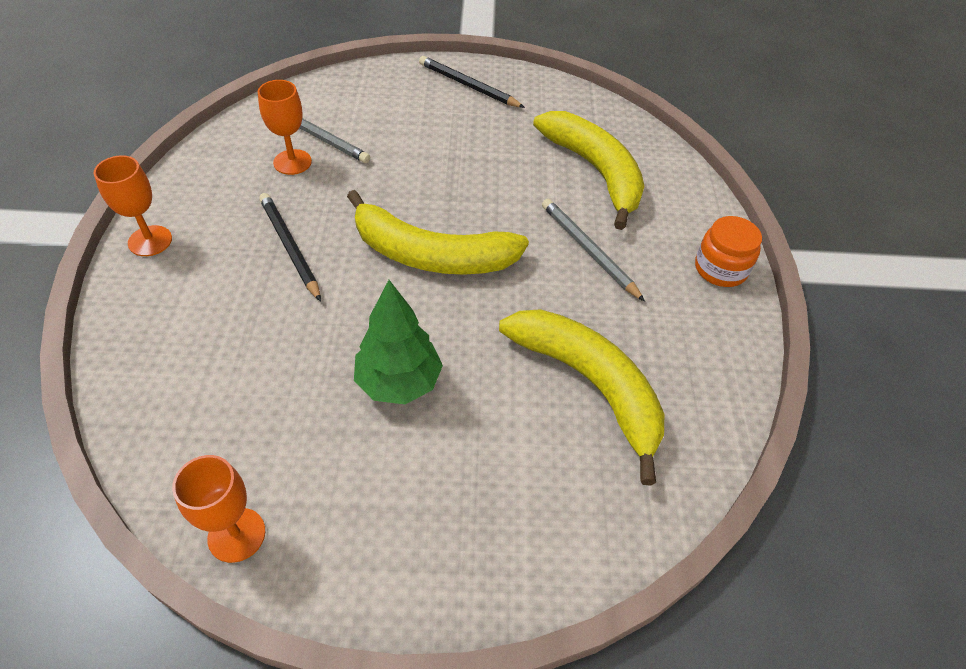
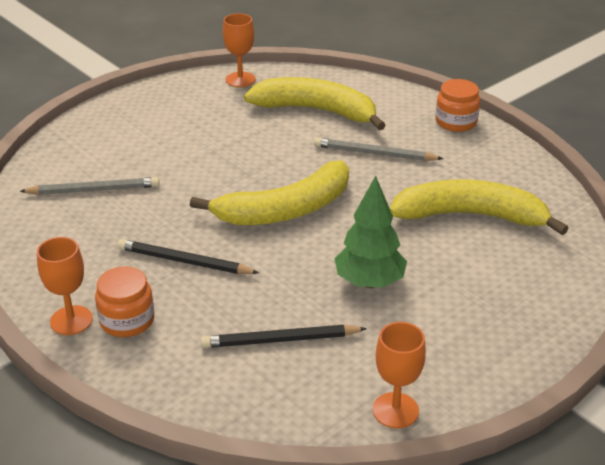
camera: 40 degrees left, 15 degrees down
(181, 270) = (127, 320): none -> orange jar
(292, 162) = (101, 215): orange goblet -> orange goblet (240, 79)
(468, 85) = (156, 104): black pencil -> black pencil (280, 340)

